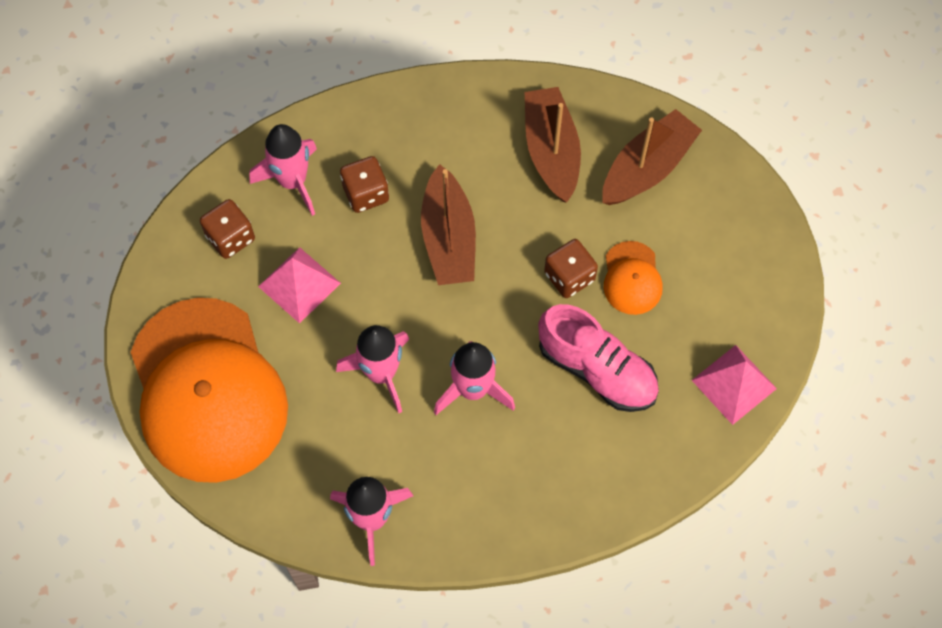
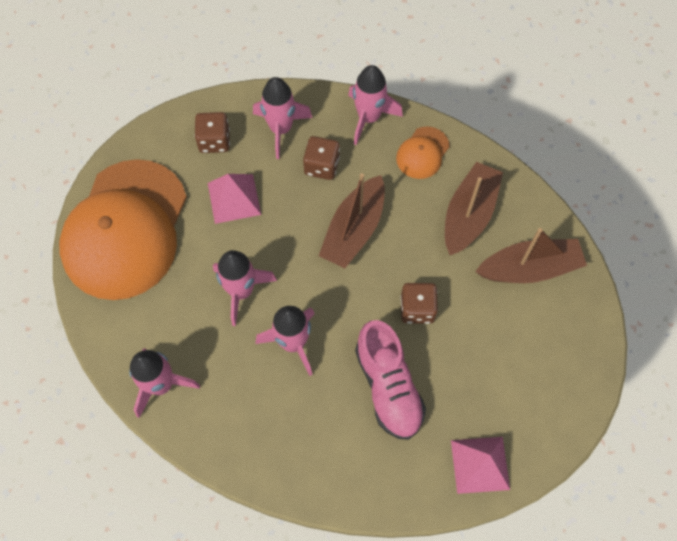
camera: 35 degrees right, 0 degrees up
(377, 113) = (369, 118): none -> pink rocket
(632, 278) = (461, 339): orange cap -> orange cap (422, 153)

